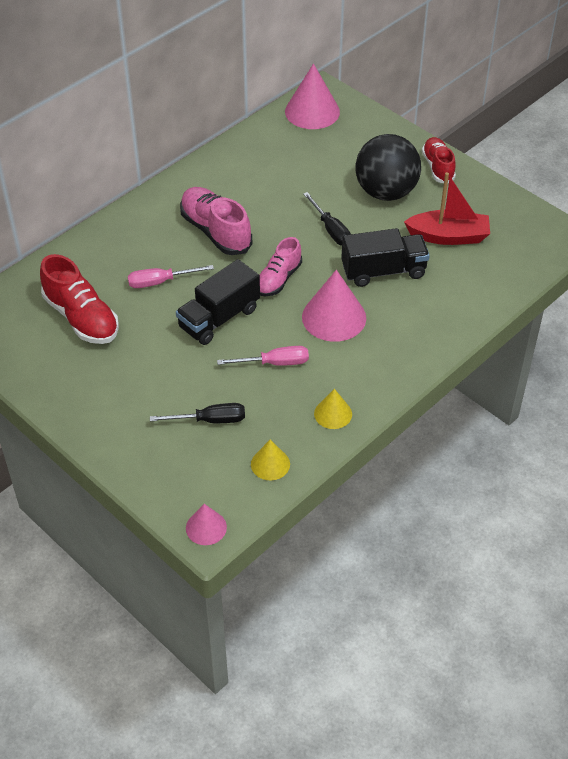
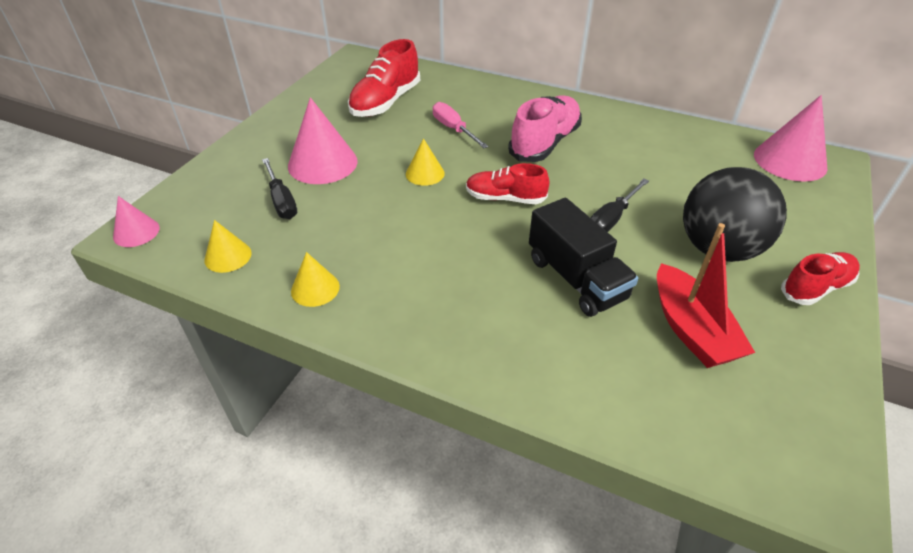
camera: 70 degrees right, 5 degrees down
(219, 318) = (425, 173): black truck -> yellow cone
(274, 363) = (377, 225): pink screwdriver -> none
(278, 279) = (505, 198): pink shoe -> red shoe
(334, 317) = (471, 253): pink cone -> pink cone (322, 163)

